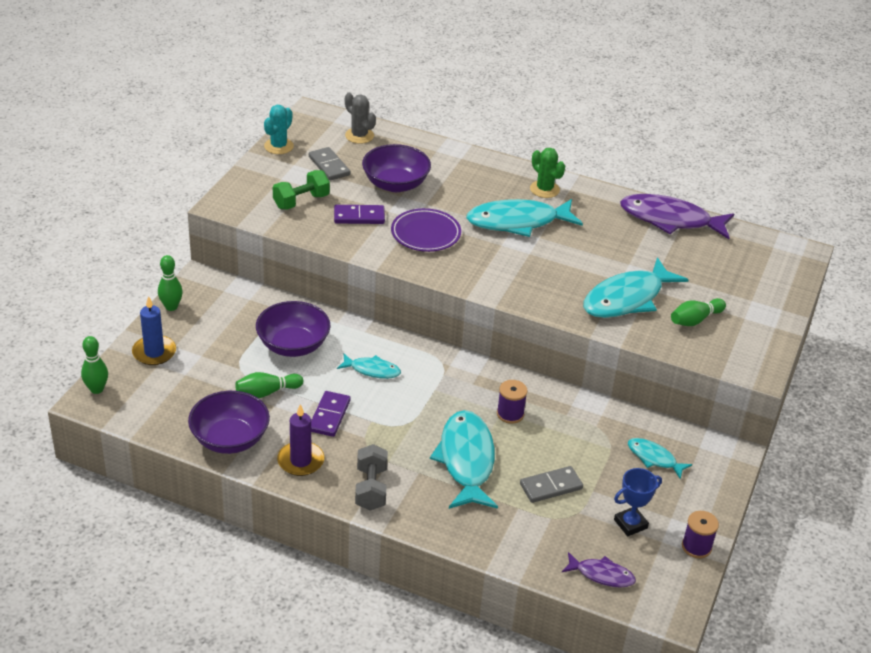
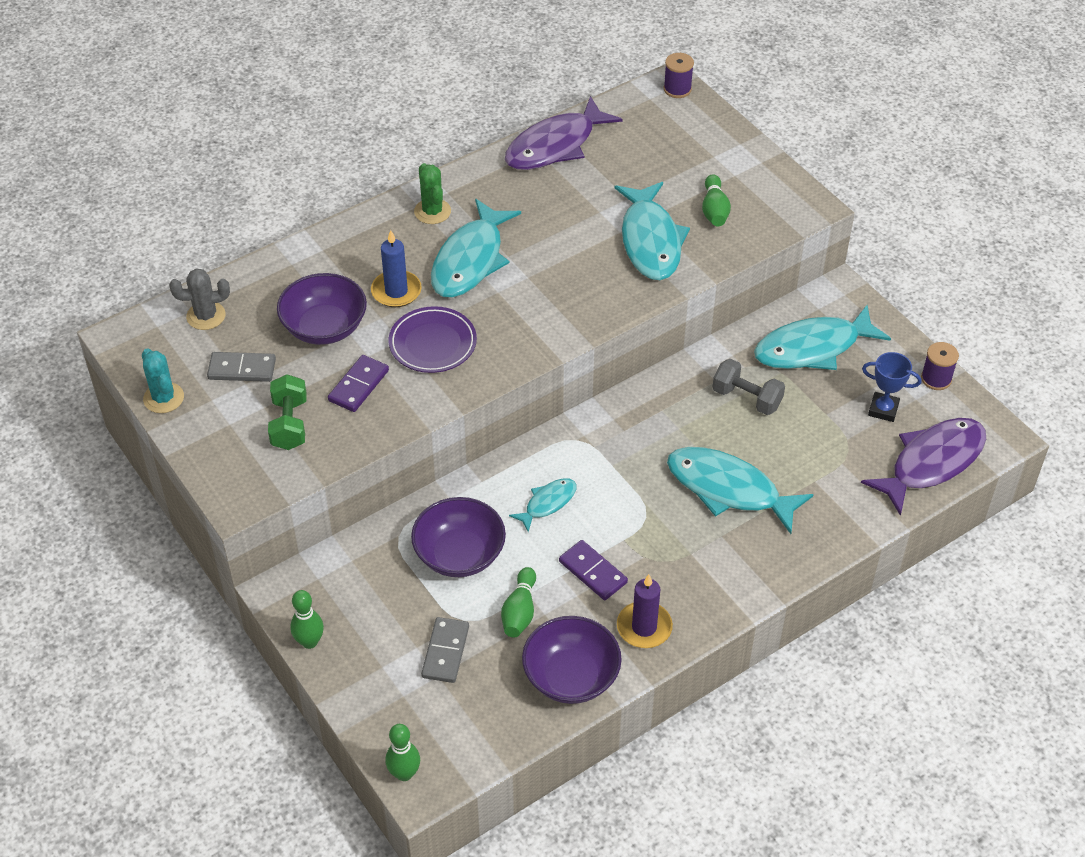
camera: 55 degrees left, 10 degrees up
(154, 352) = (379, 691): blue candle -> blue candle (396, 291)
(371, 488) = (720, 585): grey dumbbell -> grey dumbbell (747, 398)
(510, 414) = (687, 423): purple spool -> purple spool (677, 89)
(544, 189) = (432, 211): green cactus -> green cactus turned 75 degrees clockwise
(551, 486) = (803, 442): grey domino -> grey domino (445, 652)
(601, 575) = (931, 463): purple fish -> purple fish, size x1.94
(630, 524) = (883, 409): blue trophy -> blue trophy turned 75 degrees counterclockwise
(654, 458) = (813, 348): turquoise fish -> turquoise fish, size x1.94

